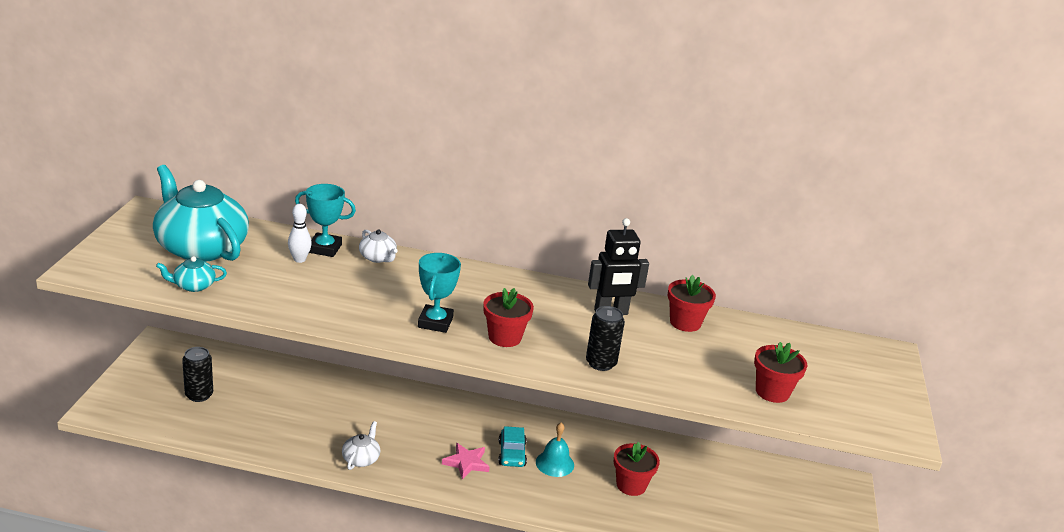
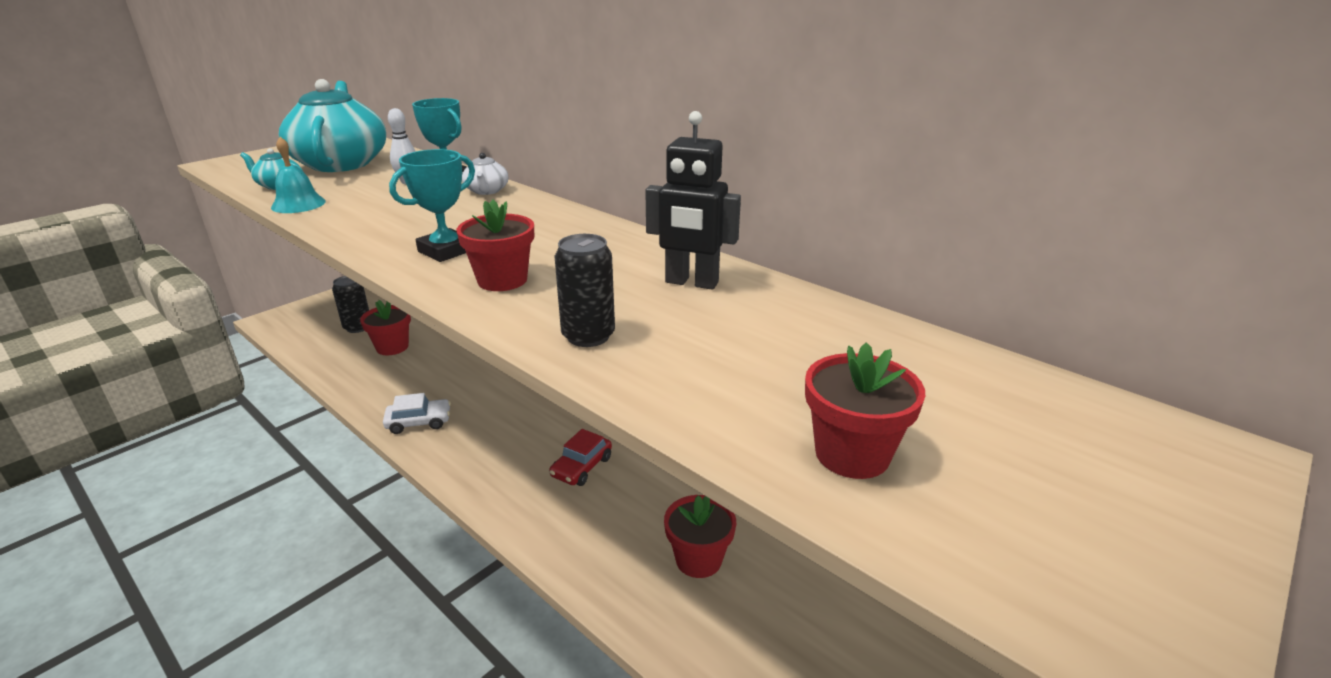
camera: 35 degrees right, 0 degrees up
(361, 459) = (419, 422): white teapot -> white car
(466, 463) = (519, 461): pink star -> none
(512, 454) = (581, 467): turquoise car -> red car
(554, 463) = (622, 495): turquoise bell -> turquoise bell (298, 204)
(685, 322) = (796, 316): red flower pot -> red flower pot (392, 347)

